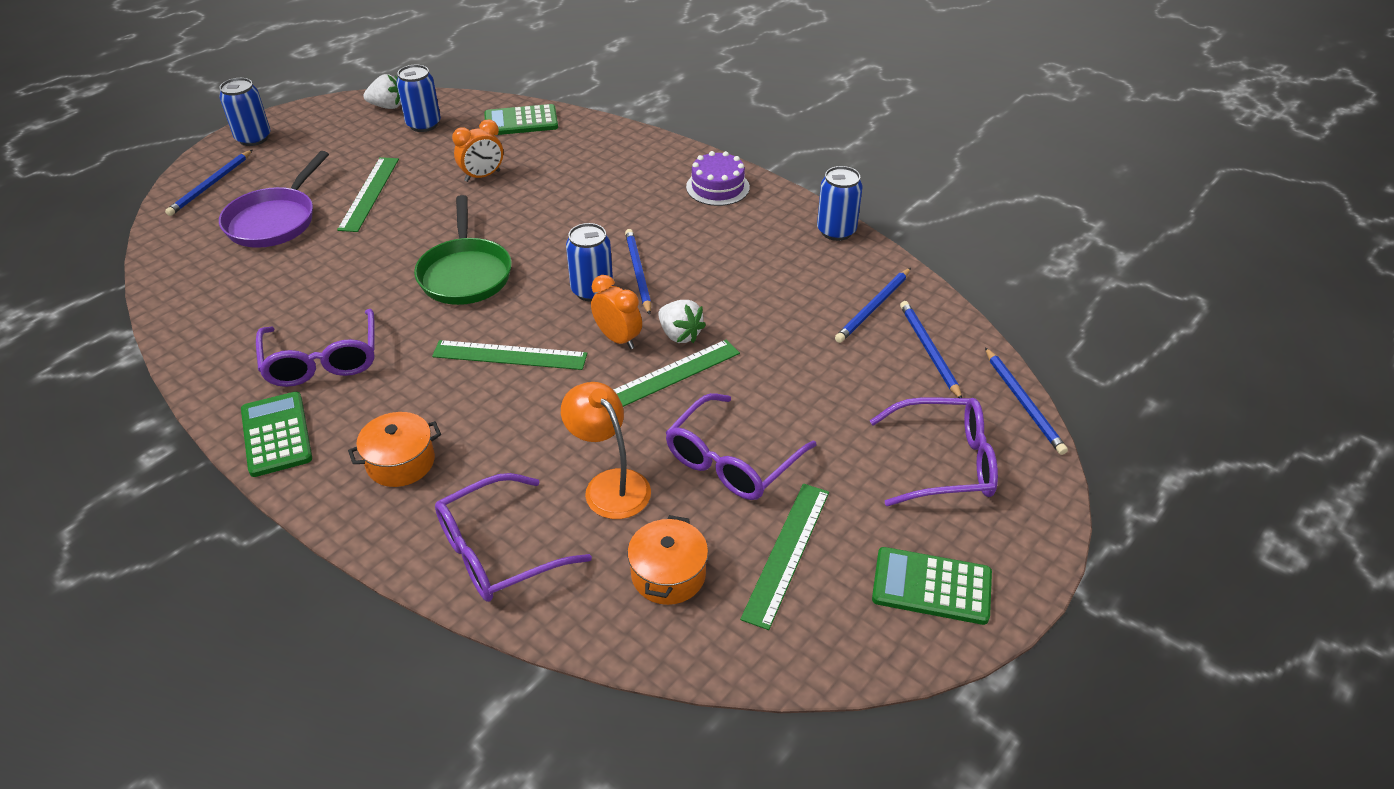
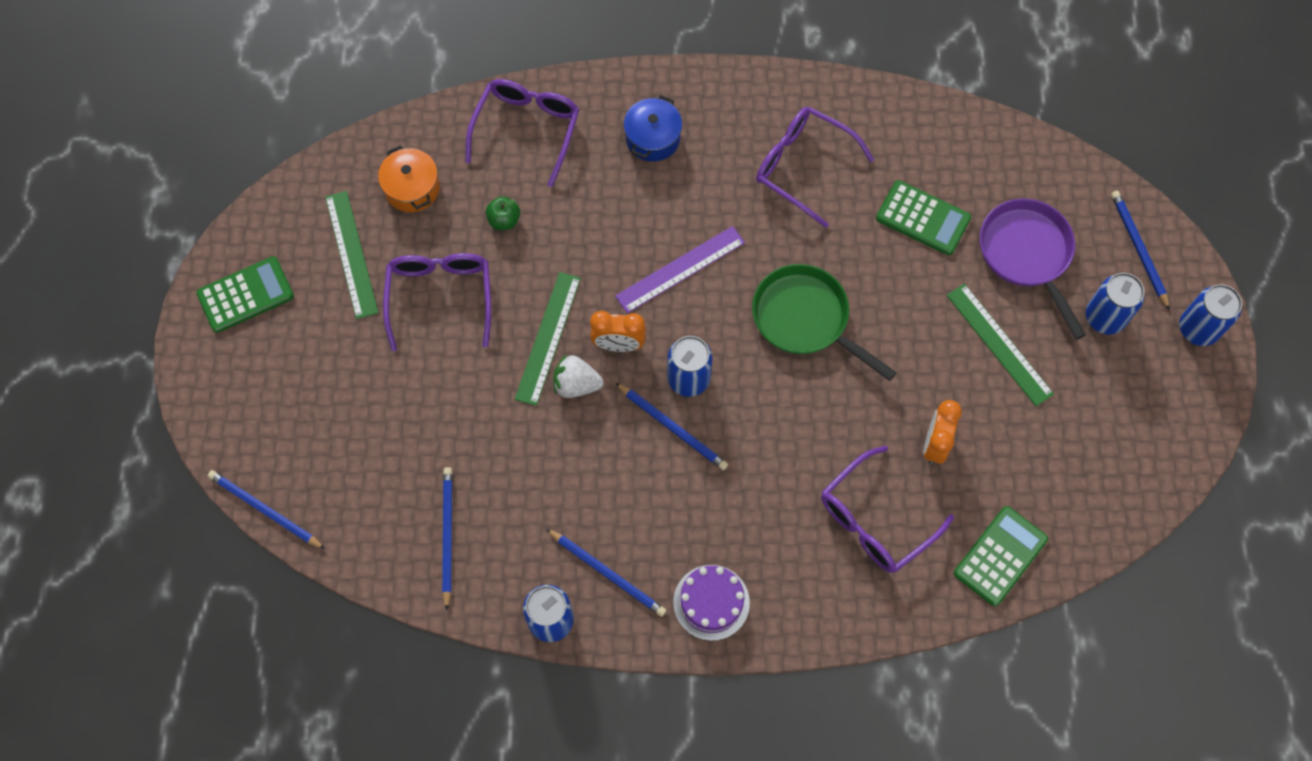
camera: 140 degrees right, 25 degrees up
(276, 434) = (754, 97): green calculator -> green calculator (923, 218)
(388, 106) = (1152, 473): white strawberry -> none
(400, 462) = (653, 138): orange pot -> blue pot
(423, 124) = (1082, 474): blue can -> blue can (1104, 317)
(510, 355) = (680, 269): green ruler -> purple ruler
(609, 485) = (504, 220): orange lamp -> green apple
(929, 350) = (370, 516): blue pencil -> blue pencil (608, 573)
(944, 463) = (292, 404): purple glasses -> purple glasses (875, 520)

